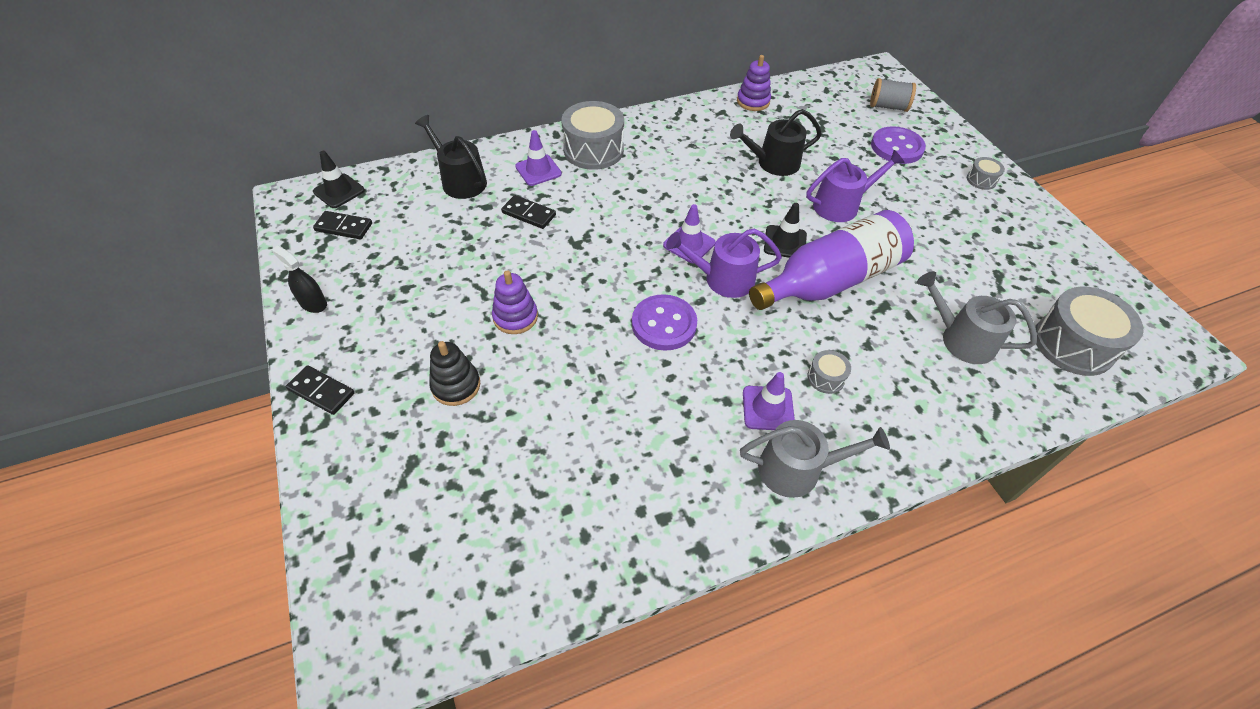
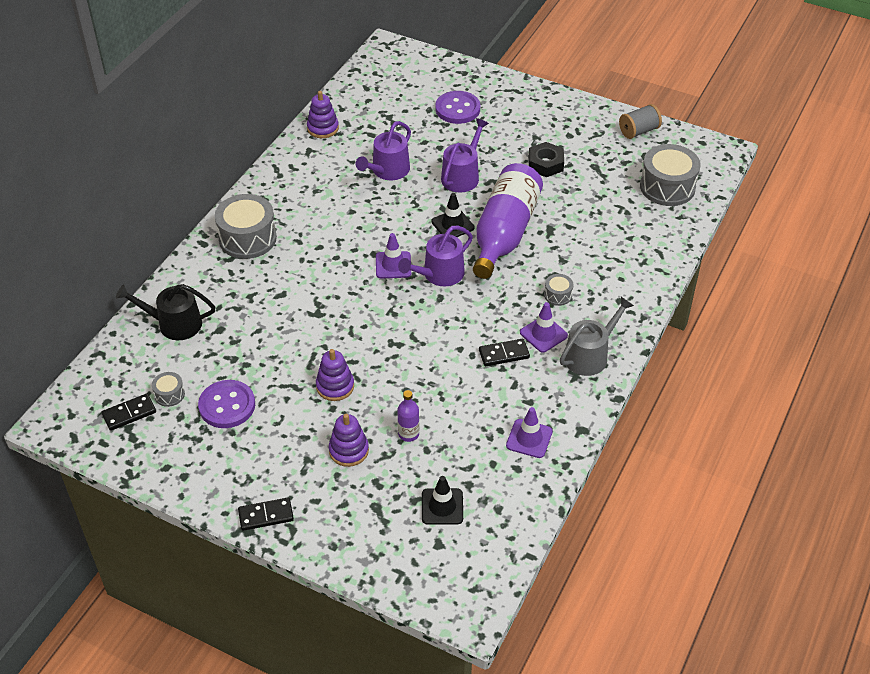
camera: 40 degrees left, 5 degrees down
(313, 303) = (182, 474): black spray bottle -> none
(339, 191) = (86, 392): black traffic cone -> black traffic cone (442, 506)
(456, 385) = (349, 450): black stacking toy -> purple stacking toy
(524, 411) = (408, 434): none -> purple bottle
(529, 214) = (258, 315): black domino -> black domino (504, 354)
(538, 170) = (224, 279): purple traffic cone -> purple traffic cone (529, 438)
(664, 324) = (434, 327): purple button -> purple button (227, 406)
(773, 163) = (388, 171): black watering can -> purple watering can
(888, 107) = (422, 78): grey spool -> grey spool (638, 131)
(942, 241) = (545, 164): none -> black nut
(961, 339) = (609, 222): grey watering can -> none
(981, 180) = (531, 103): grey drum -> grey drum (169, 394)

